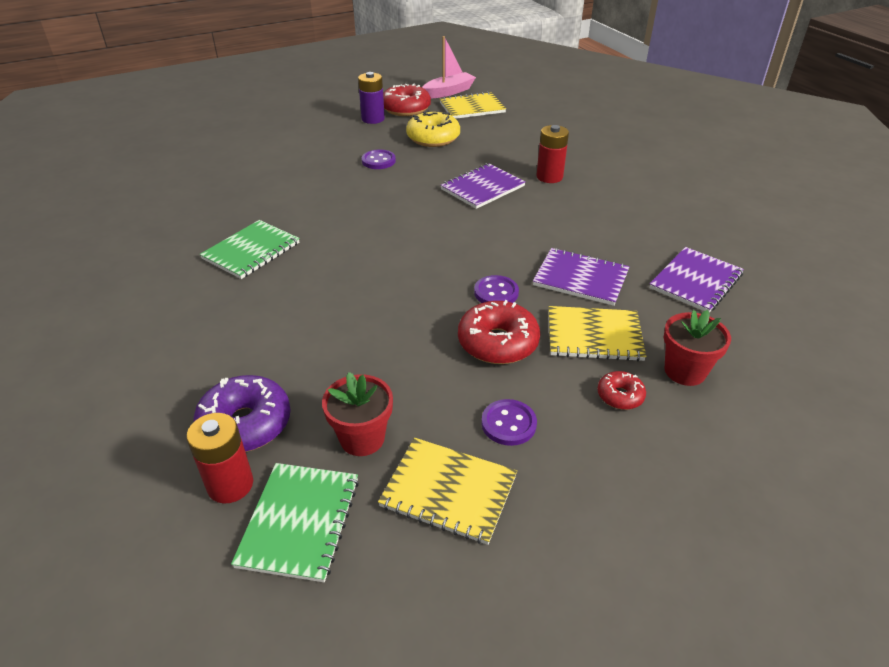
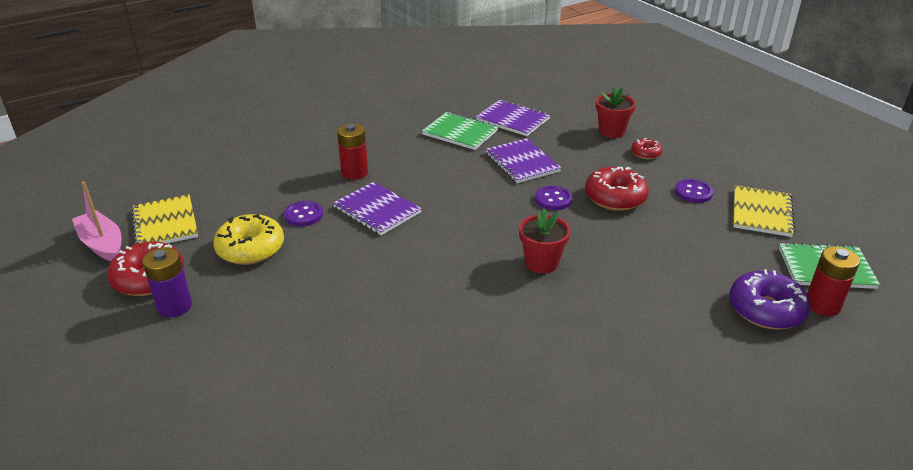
camera: 95 degrees left, 5 degrees down
(251, 251) = (528, 361): green notebook -> green notebook (460, 133)
(362, 438) = (743, 250): red flower pot -> red flower pot (541, 263)
(378, 161) = (308, 287): purple button -> purple button (303, 215)
(580, 278) = (522, 162): purple notebook -> purple notebook turned 45 degrees counterclockwise
(594, 335) = (589, 160): yellow notebook -> none

